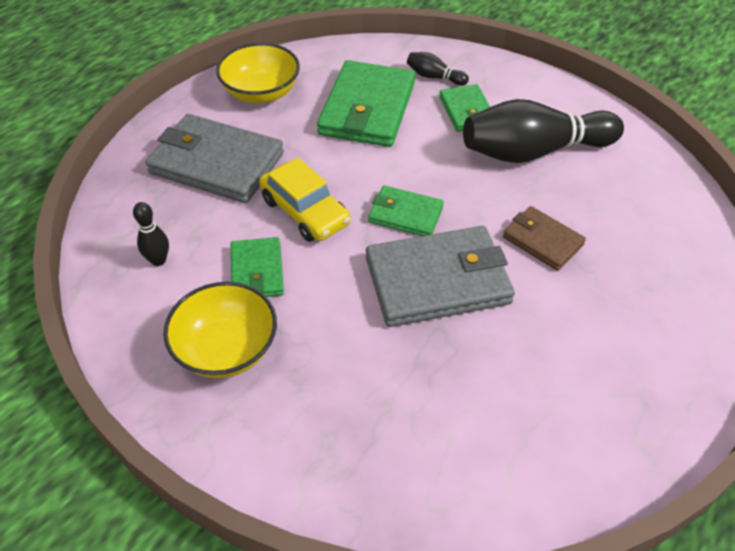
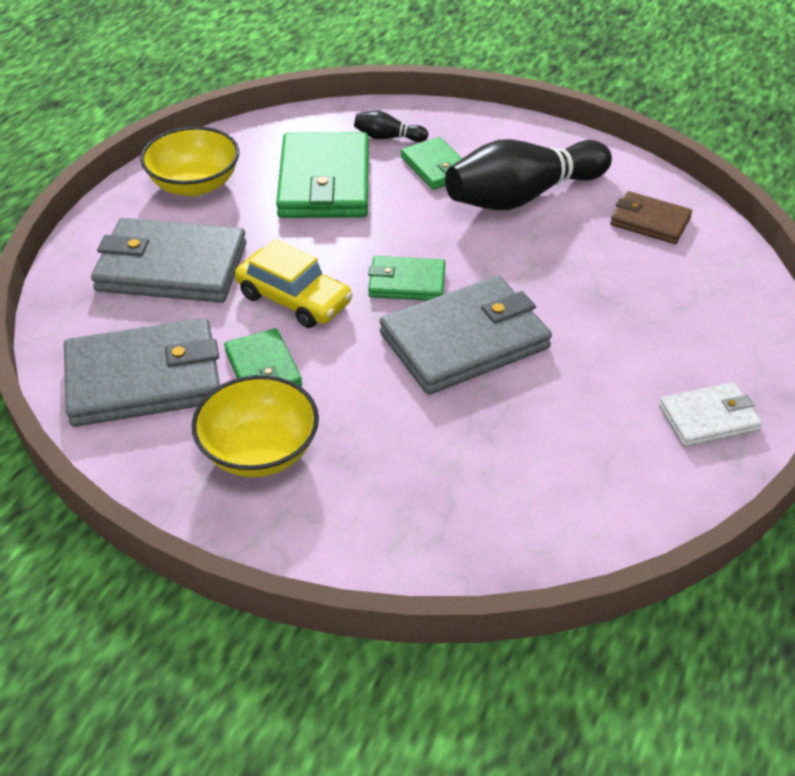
camera: 15 degrees left, 5 degrees down
(158, 260) = (144, 378): black bowling pin -> grey wallet
(542, 241) = (561, 282): brown wallet -> brown wallet (649, 221)
(640, 408) = (708, 418): none -> white wallet

